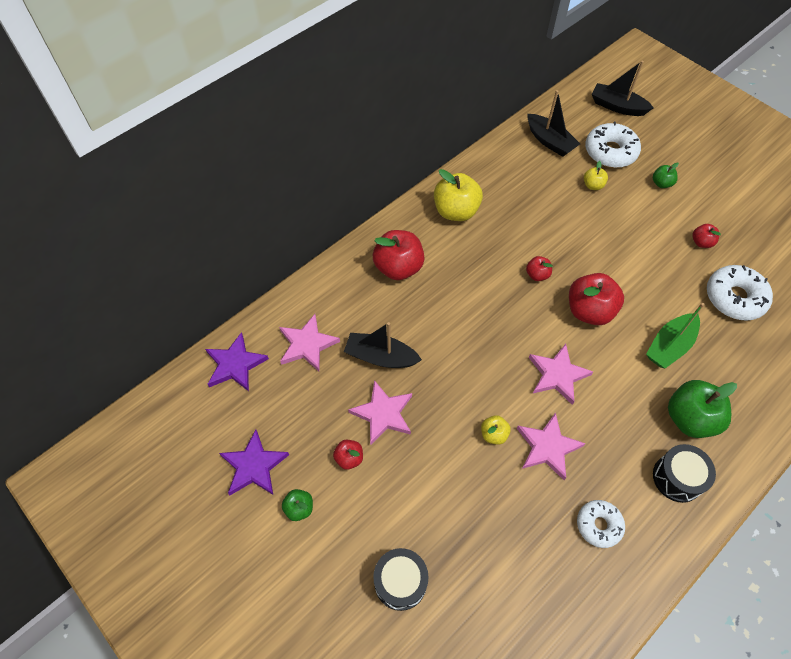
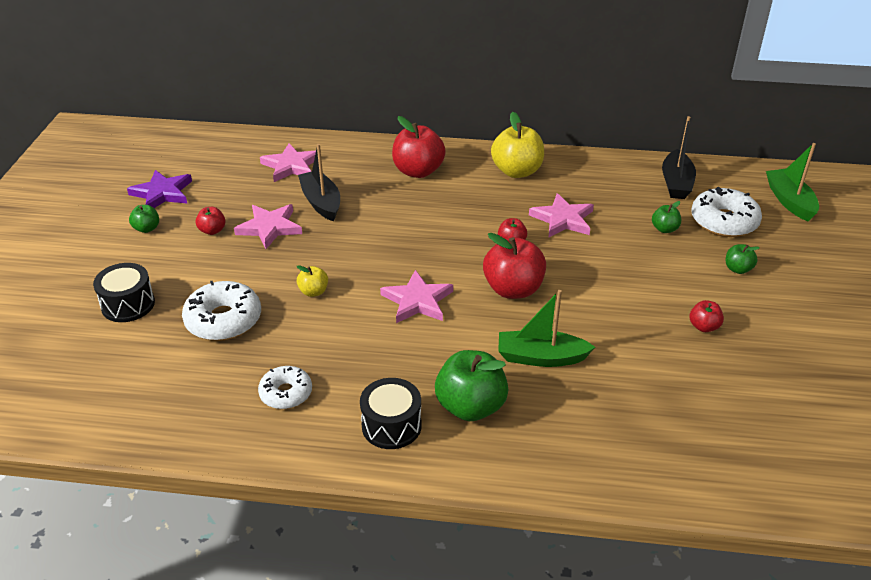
camera: 50 degrees right, 20 degrees down
(235, 364) = (238, 146): purple star -> none
(547, 447) = (334, 328): pink star -> pink star (563, 219)
(593, 185) = (664, 229): yellow apple -> green apple
(617, 106) = (789, 201): black boat -> green boat
(734, 298) = (665, 379): white donut -> white donut (223, 320)

